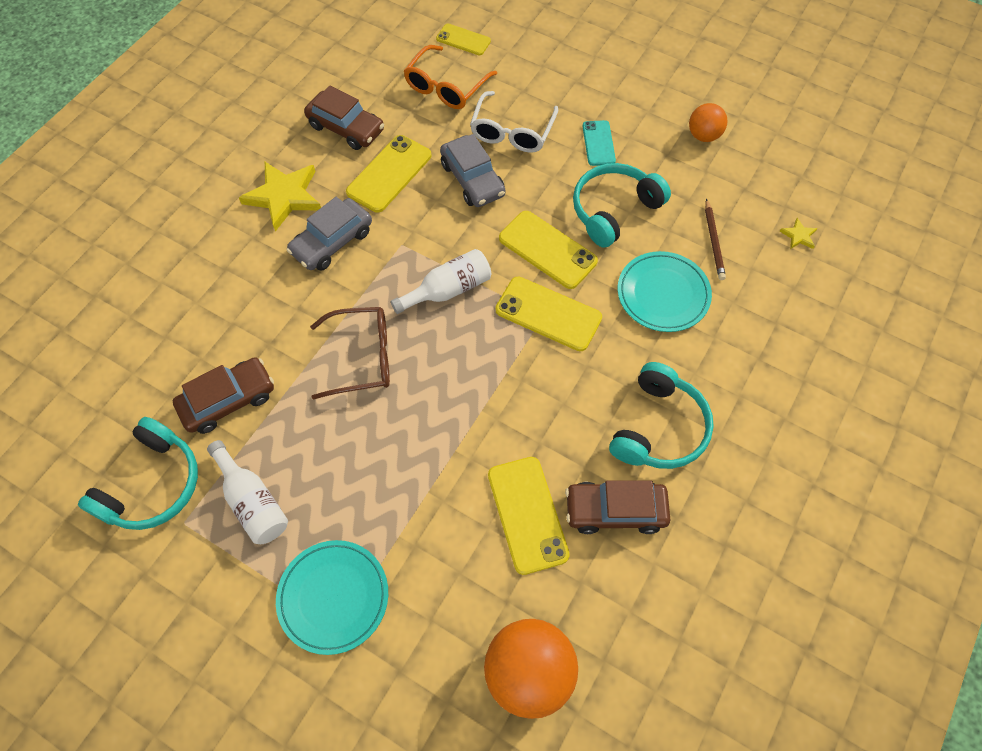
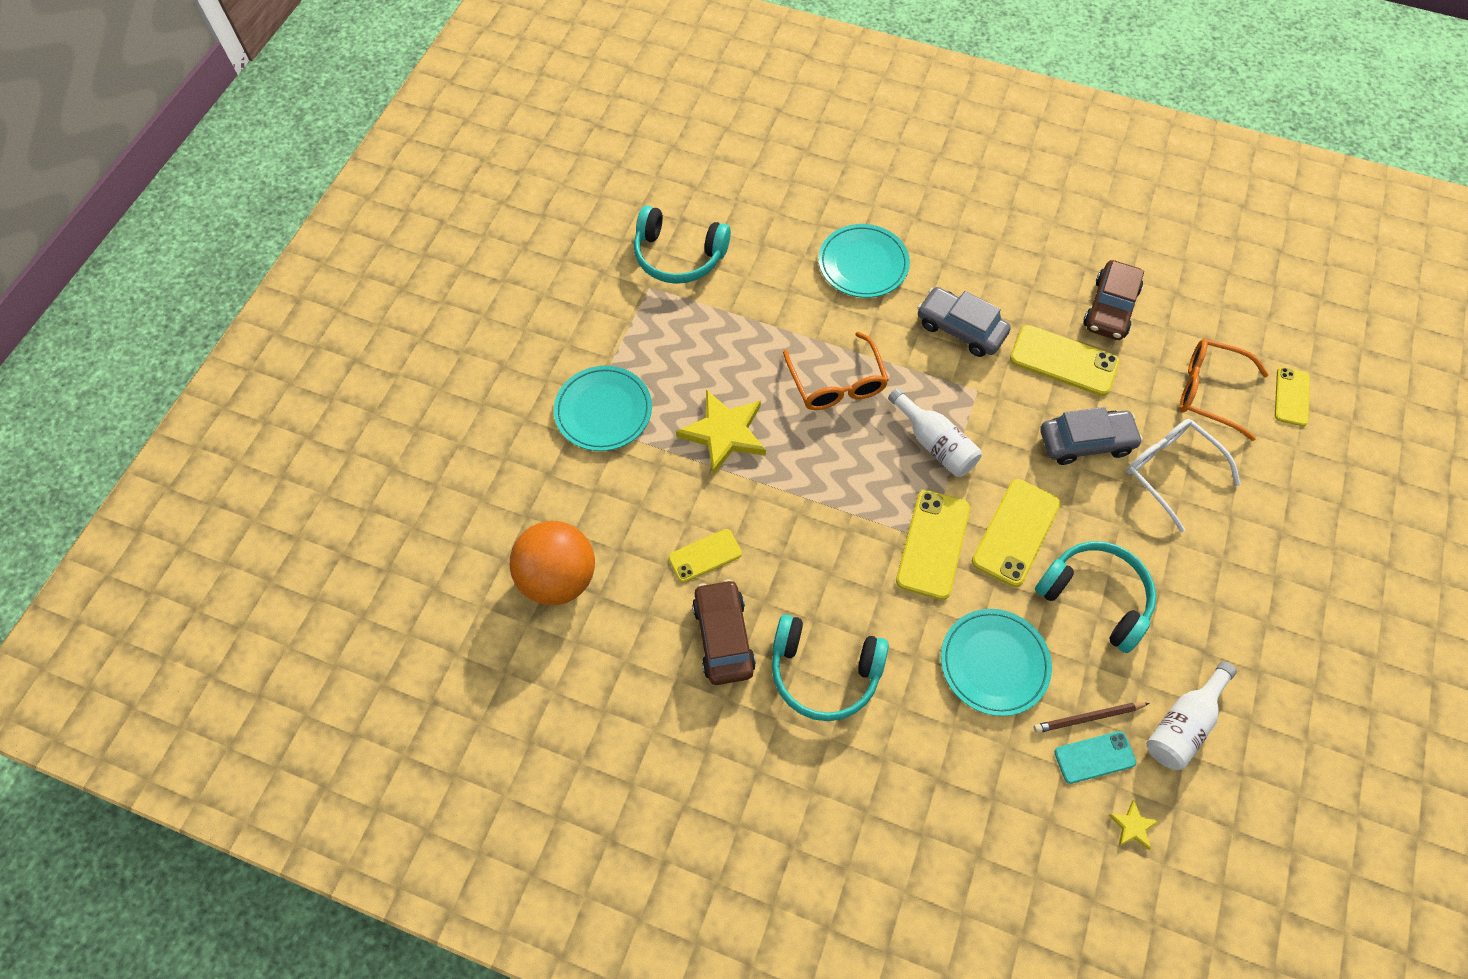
camera: 80 degrees right, 0 degrees up
(228, 400) = (767, 288): brown car -> none
(230, 306) = (863, 264): none -> turquoise plate
(252, 501) = (677, 331): white bottle -> white bottle (1183, 724)
(284, 196) = (1001, 275): yellow star -> yellow star (724, 433)
(362, 357) = (837, 383): brown glasses -> orange glasses
(472, 179) = (1085, 442): grey car -> grey car turned 150 degrees counterclockwise
(512, 132) = (1170, 471): white glasses -> white glasses turned 45 degrees clockwise
(527, 514) = (705, 556): yellow phone -> yellow phone, size x0.62
(598, 143) = (1190, 569): turquoise phone -> turquoise phone (1094, 757)
(703, 135) = (1254, 695): orange ball -> none

